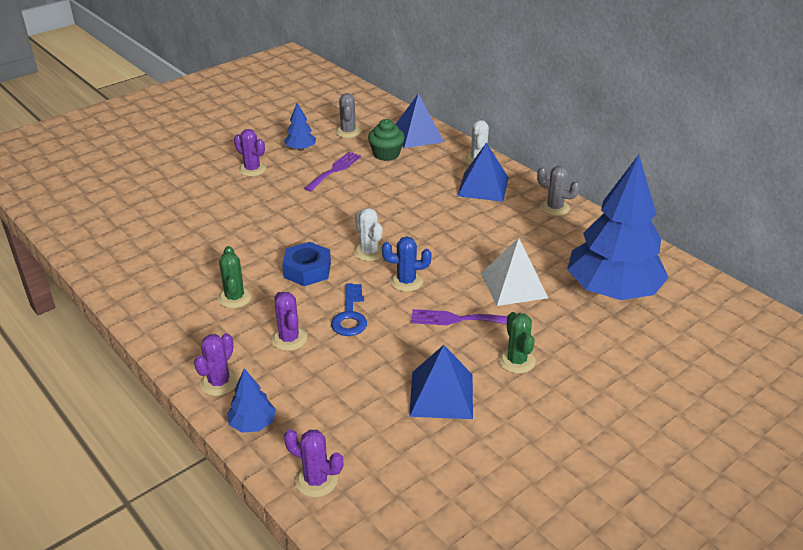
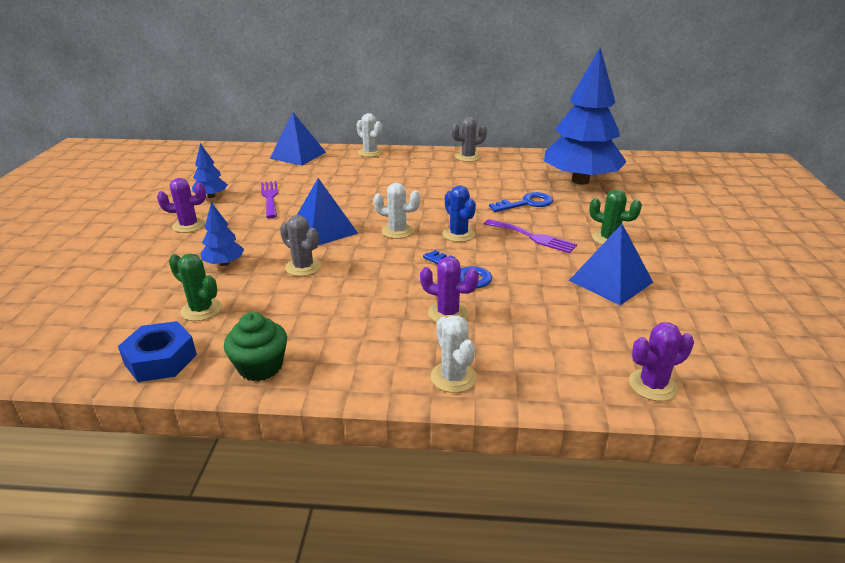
camera: 45 degrees left, 5 degrees down
(219, 382) = (453, 377): purple cactus -> white cactus
(235, 297) = (346, 313): green cactus -> green cactus (201, 310)
(252, 424) = (537, 385): blue tree -> blue tree (224, 263)
(307, 270) = (372, 264): blue nut -> blue nut (160, 359)
(348, 132) = (235, 172): grey cactus -> grey cactus (303, 267)
(386, 154) = (295, 173): green cupcake -> green cupcake (260, 366)
(406, 281) = (458, 234): blue cactus -> blue cactus turned 75 degrees counterclockwise
(457, 319) = (533, 237): purple fork -> purple fork turned 105 degrees counterclockwise
(483, 186) = (402, 164): blue pyramid -> blue pyramid (323, 230)
(513, 285) = (526, 203): white pyramid -> blue key

